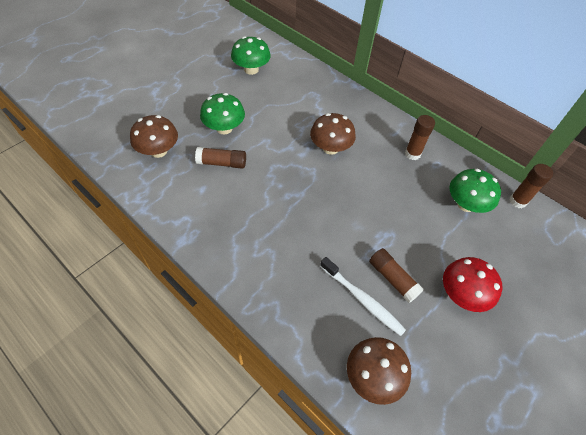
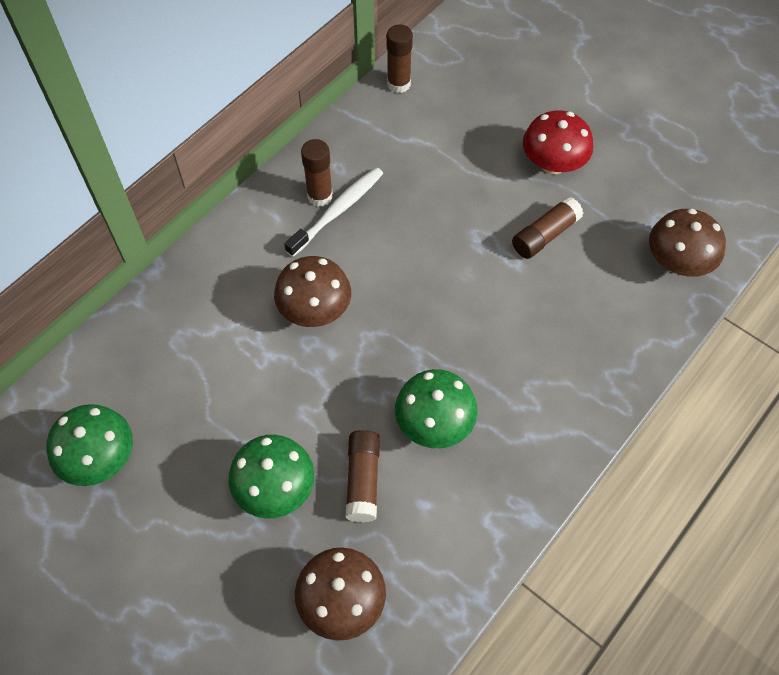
camera: 90 degrees left, 5 degrees up
(362, 299) = (582, 270): white toothbrush -> white toothbrush (338, 211)
(466, 204) = (411, 141): green mushroom -> green mushroom (434, 423)

